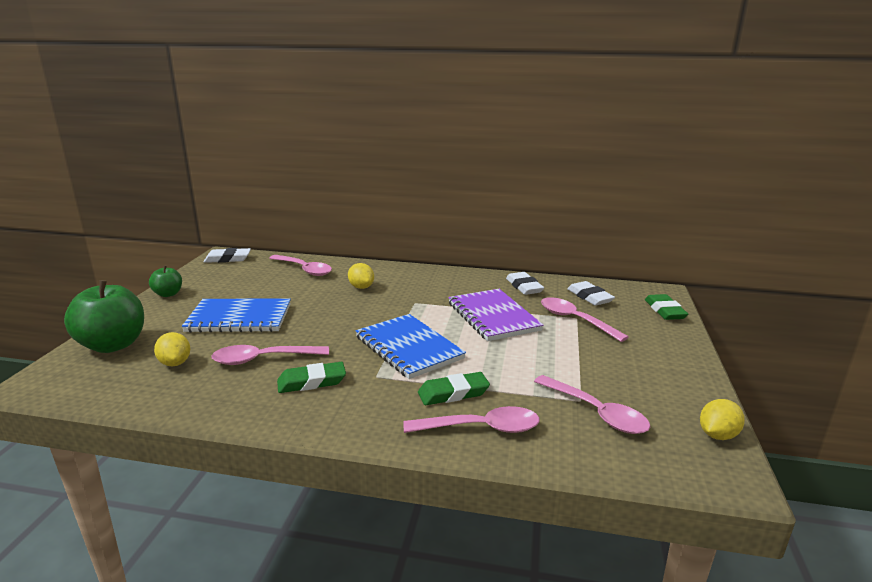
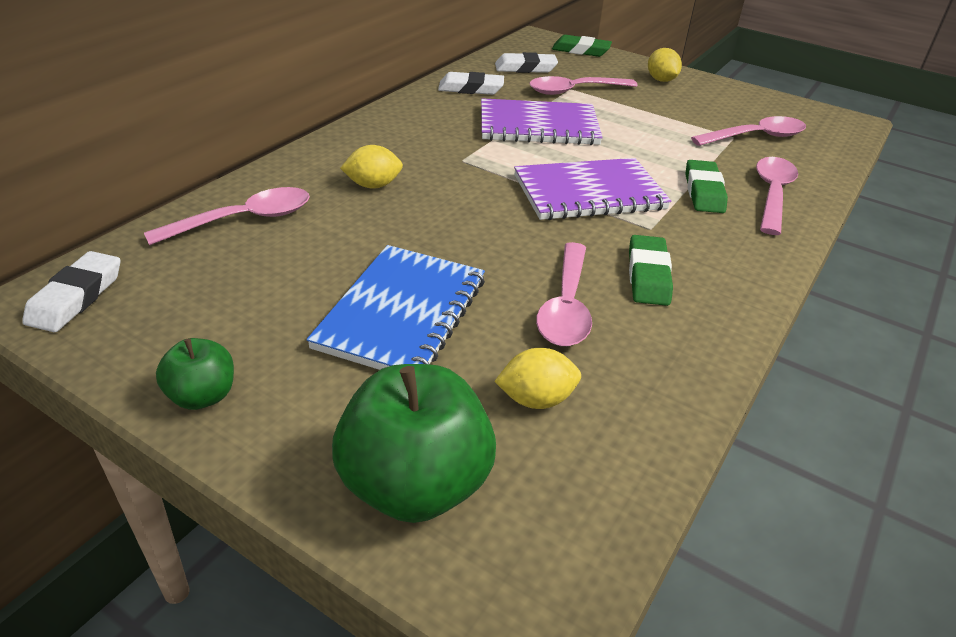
camera: 70 degrees left, 15 degrees up
(408, 348) = (589, 193): blue notebook -> purple notebook
(717, 435) = (796, 106): yellow lemon -> yellow lemon (661, 80)

